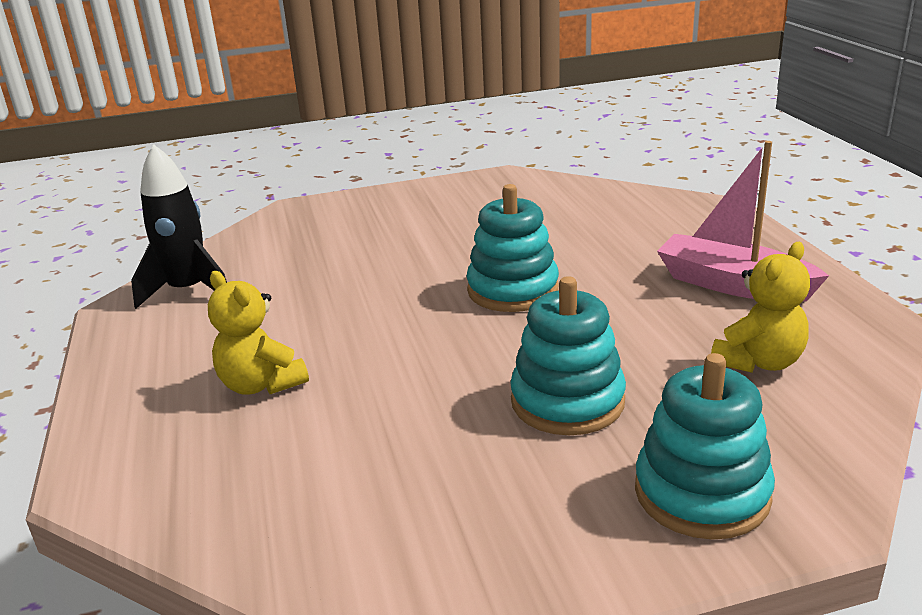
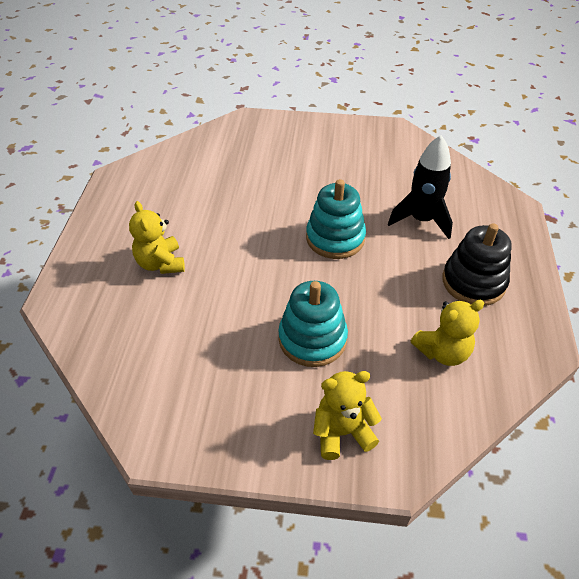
camera: 20 degrees right, 20 degrees up
(188, 291) = (156, 174): black rocket -> black rocket (421, 220)
(701, 493) = (342, 432): turquoise stacking toy -> yellow teddy bear
(733, 284) = (473, 282): pink boat -> black stacking toy

